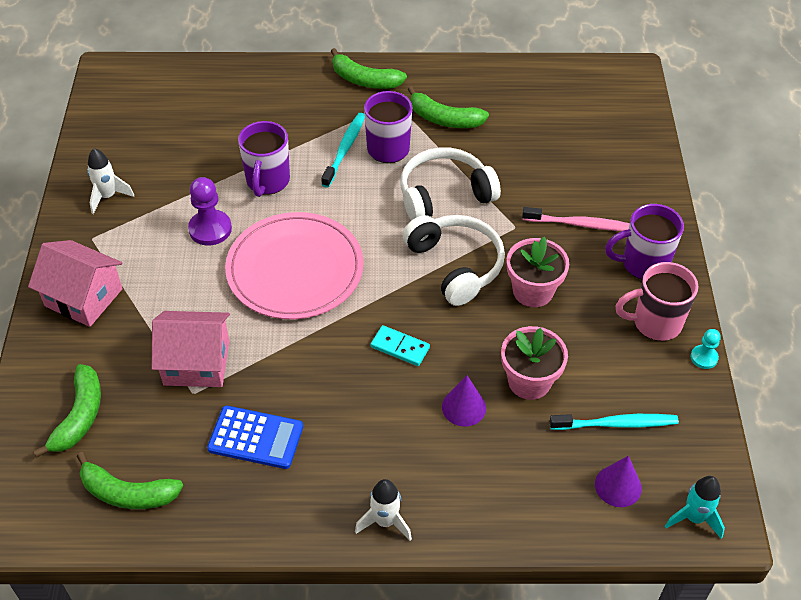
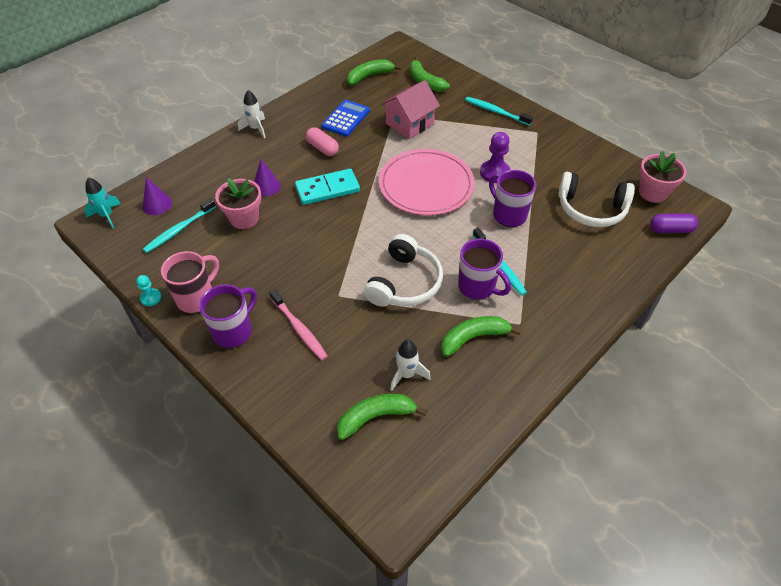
camera: 135 degrees right, 0 degrees up
(84, 297) = (496, 112): pink house -> turquoise toothbrush
(108, 196) = (565, 151): white rocket -> white rocket (406, 375)
(165, 72) = (670, 230): none -> purple capsule
(255, 438) = (346, 118): blue calculator -> blue calculator turned 150 degrees clockwise
(339, 412) = (322, 148): none -> pink capsule
(365, 80) = (563, 325): green banana -> green banana (375, 417)
(400, 347) = (327, 189): turquoise domino -> turquoise domino, size x1.67
(455, 265) = (347, 247): white headphones -> white headphones (591, 209)
(533, 291) = (288, 264): pink flower pot -> pink flower pot (653, 193)
(580, 224) = (299, 329): pink toothbrush -> pink toothbrush turned 90 degrees counterclockwise

